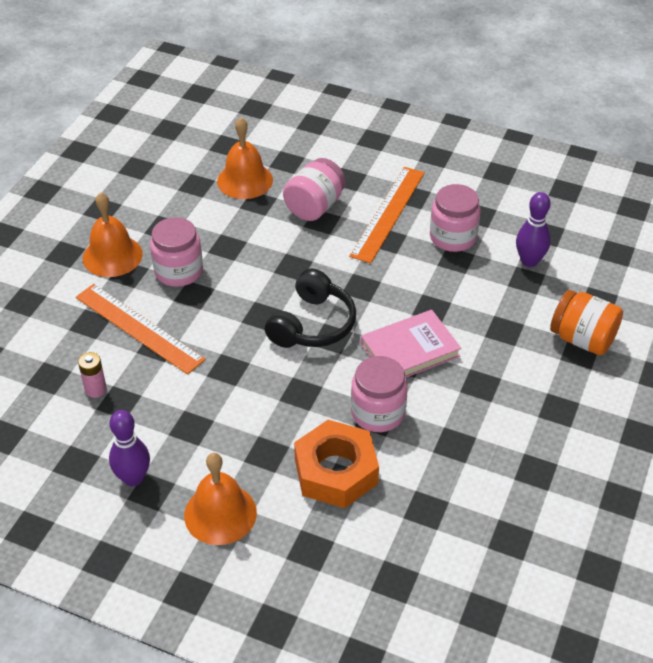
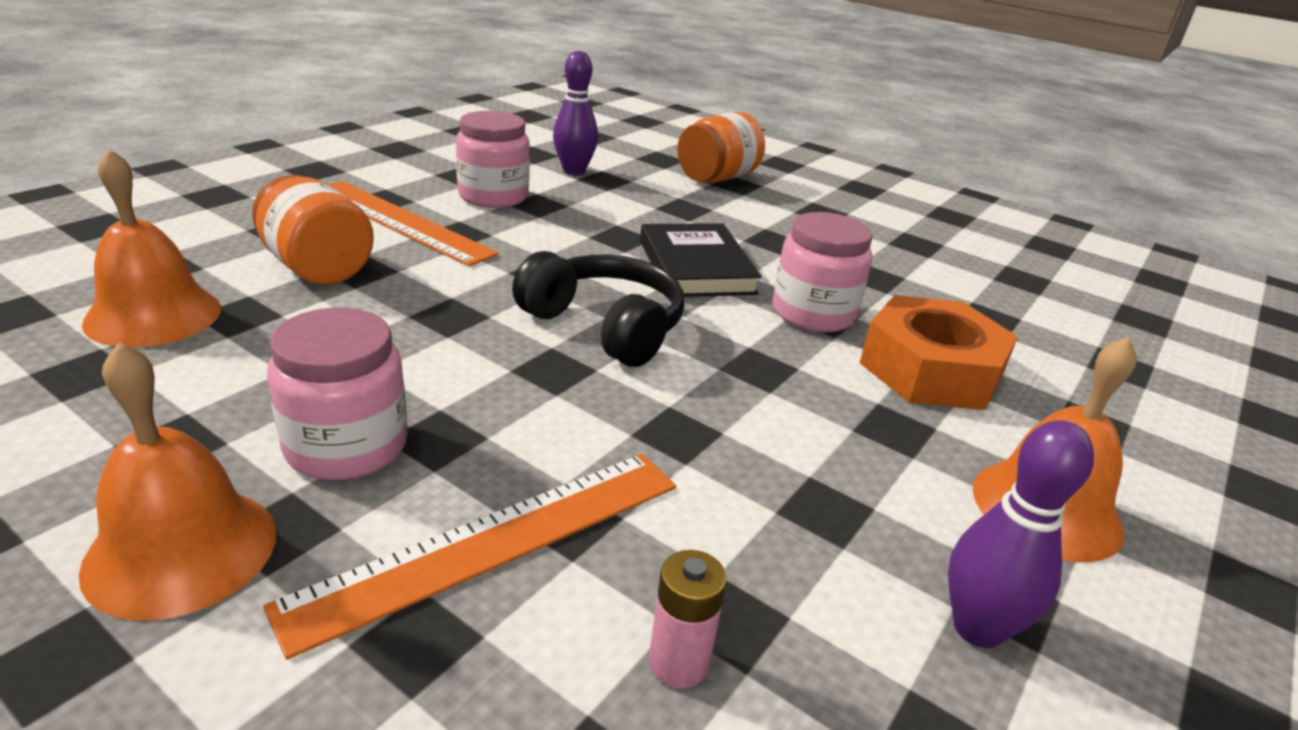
camera: 80 degrees left, 15 degrees down
(314, 206) = (317, 268): pink jar -> orange jar
(410, 350) = (695, 267): pink book -> black book

